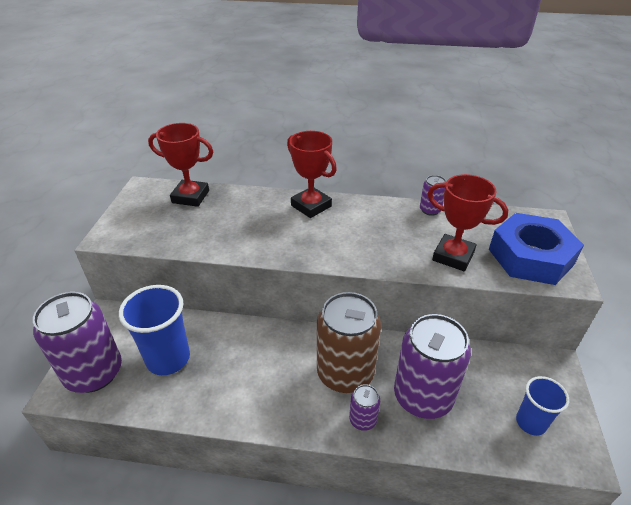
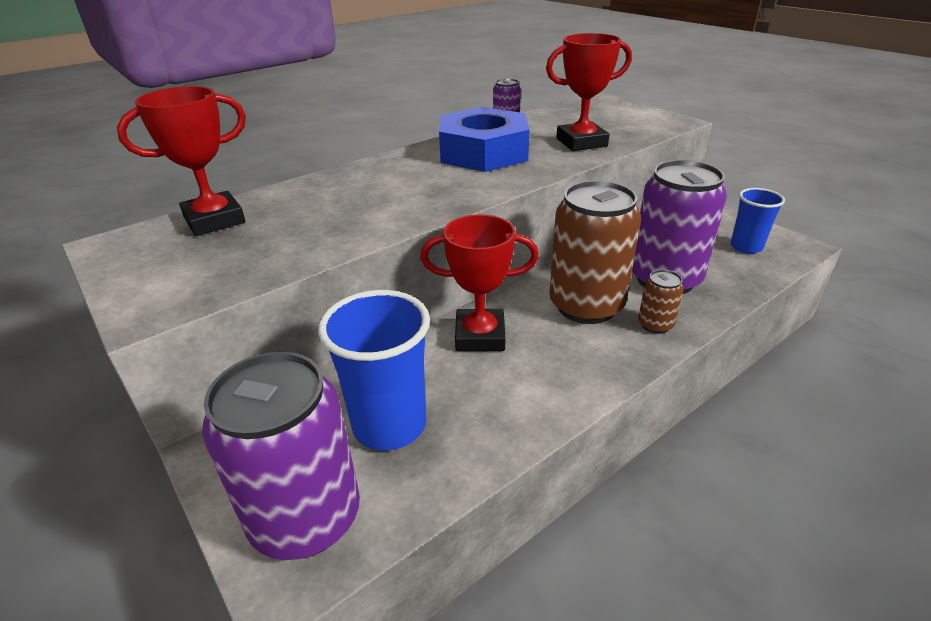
camera: 45 degrees left, 5 degrees down
(311, 206) = (390, 166): red trophy -> red trophy (480, 336)
(363, 420) = (655, 325): purple can -> brown can
(530, 256) = (629, 120): blue nut -> blue nut (483, 152)

